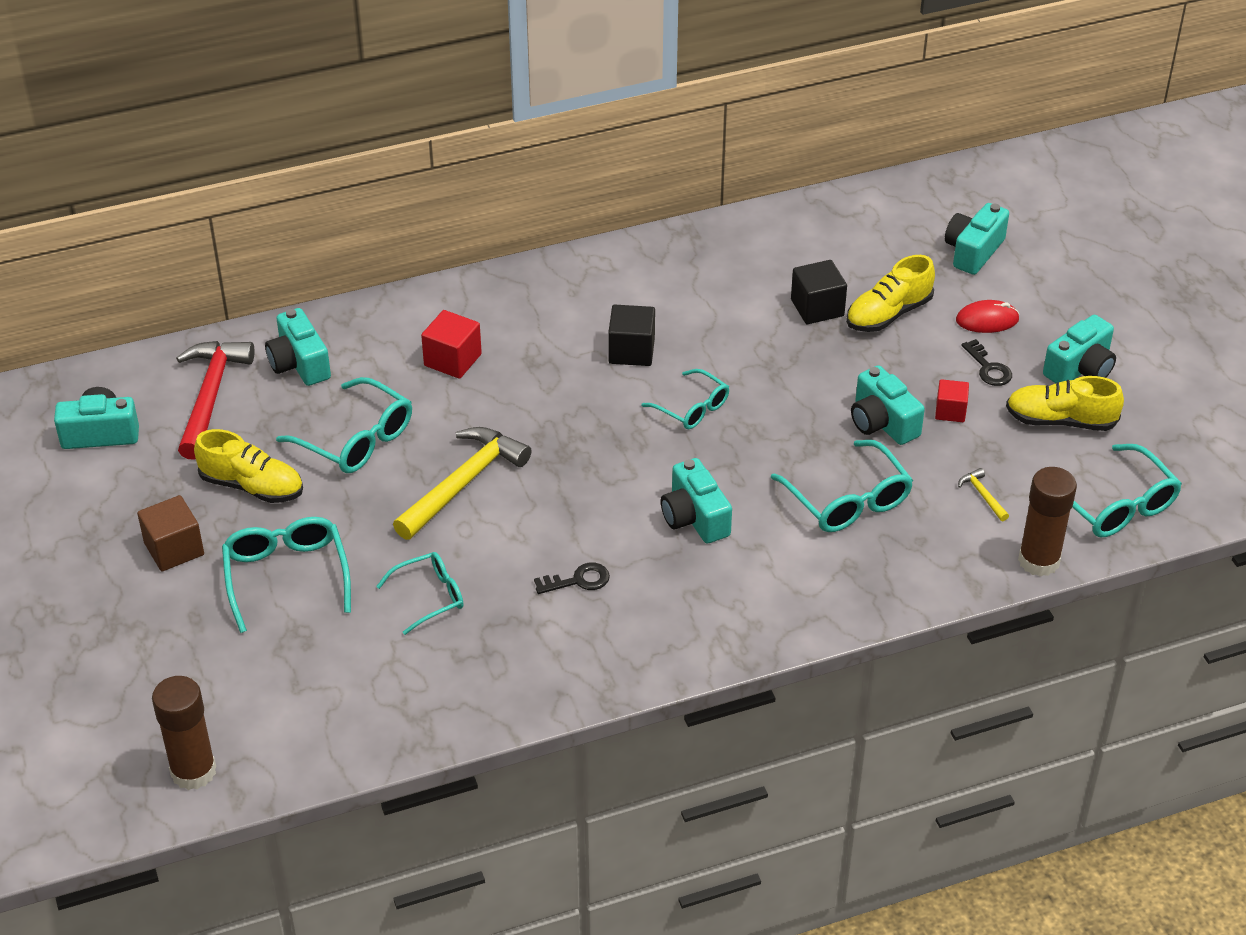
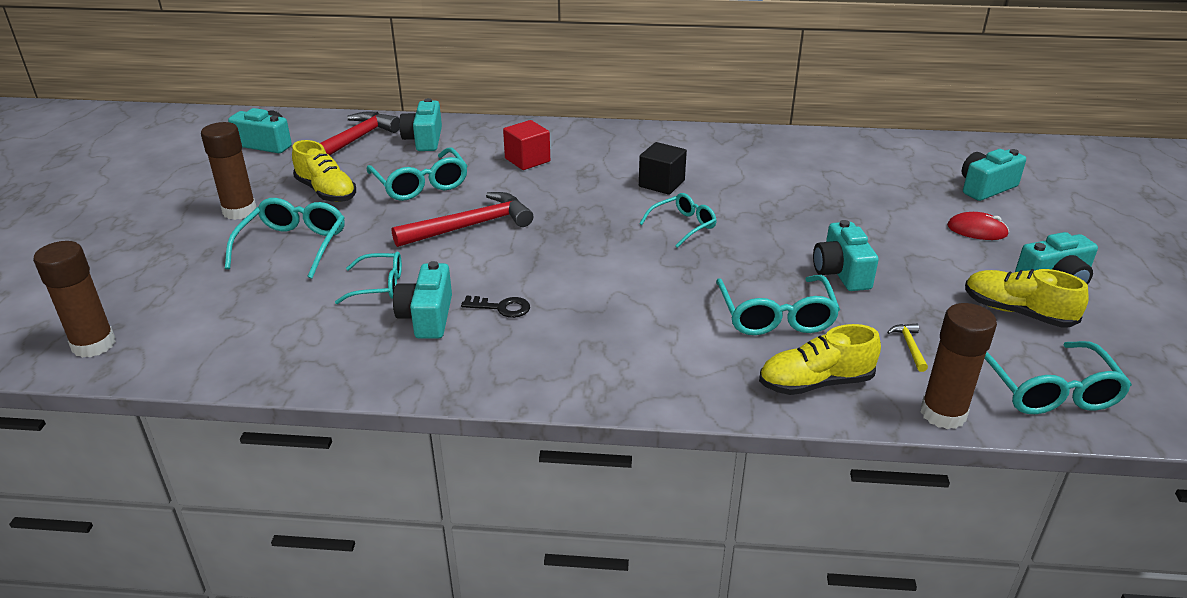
camera: 25 degrees right, 10 degrees down
(174, 549) = (239, 211): brown cube -> brown glue stick
(463, 483) = (470, 226): yellow hammer -> red hammer
(692, 408) = (683, 226): turquoise glasses -> turquoise glasses turned 105 degrees counterclockwise
(694, 518) = (631, 293): turquoise camera -> turquoise camera (427, 317)
(817, 308) = (829, 192): black cube -> none
(888, 314) = (888, 208): yellow shoe -> yellow shoe (815, 383)
(950, 411) = (910, 280): red cube -> none
(988, 368) = (962, 260): black key -> none

